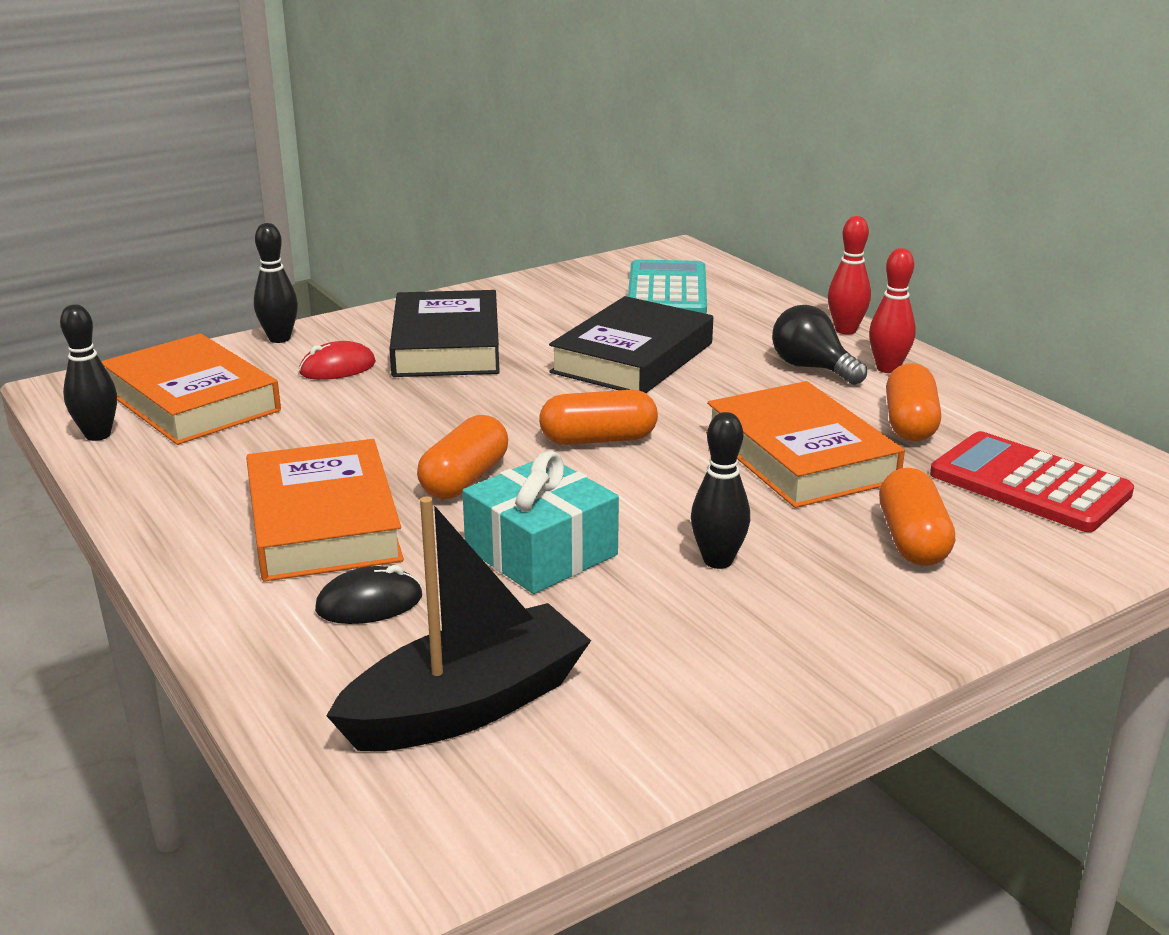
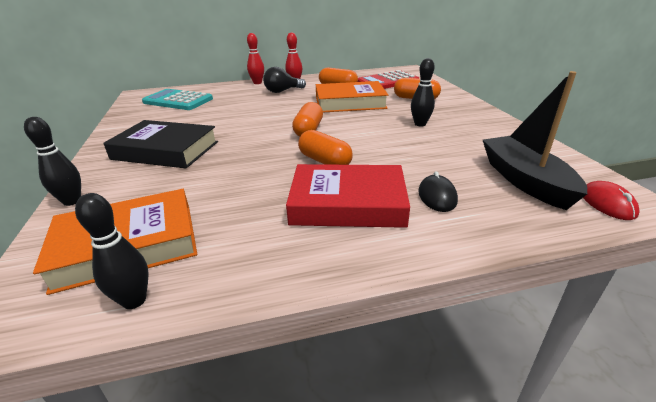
camera: 70 degrees left, 5 degrees up
(323, 523) = (348, 203): orange book -> red book
(337, 368) = (150, 184): red mouse -> red mouse (607, 203)
(541, 552) = (402, 152): turquoise gift -> none
(633, 358) = (237, 115): black book -> none

